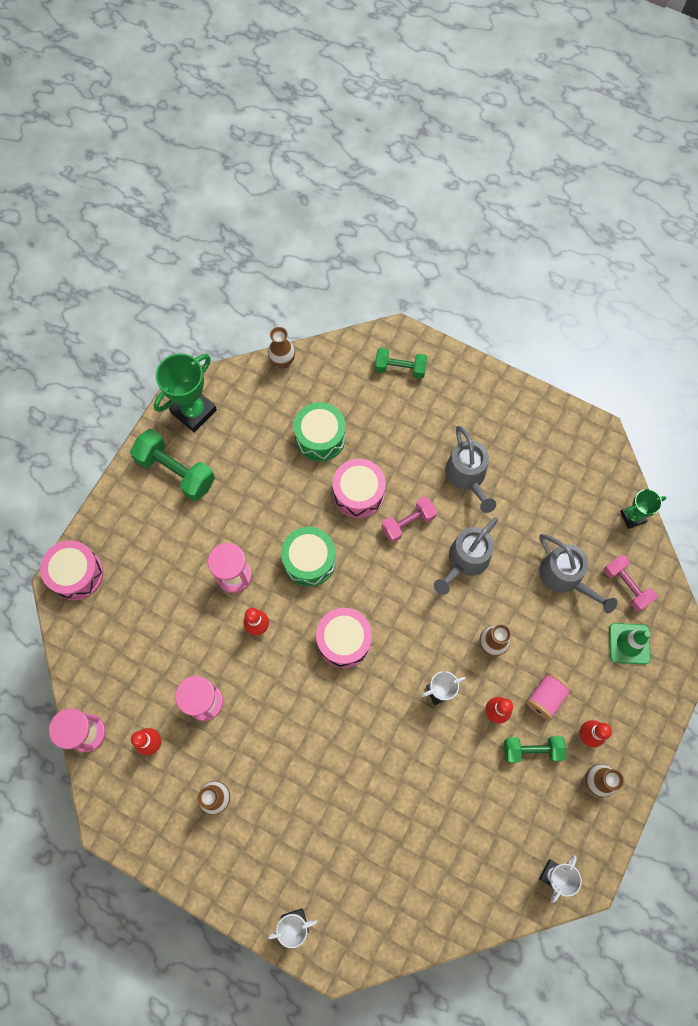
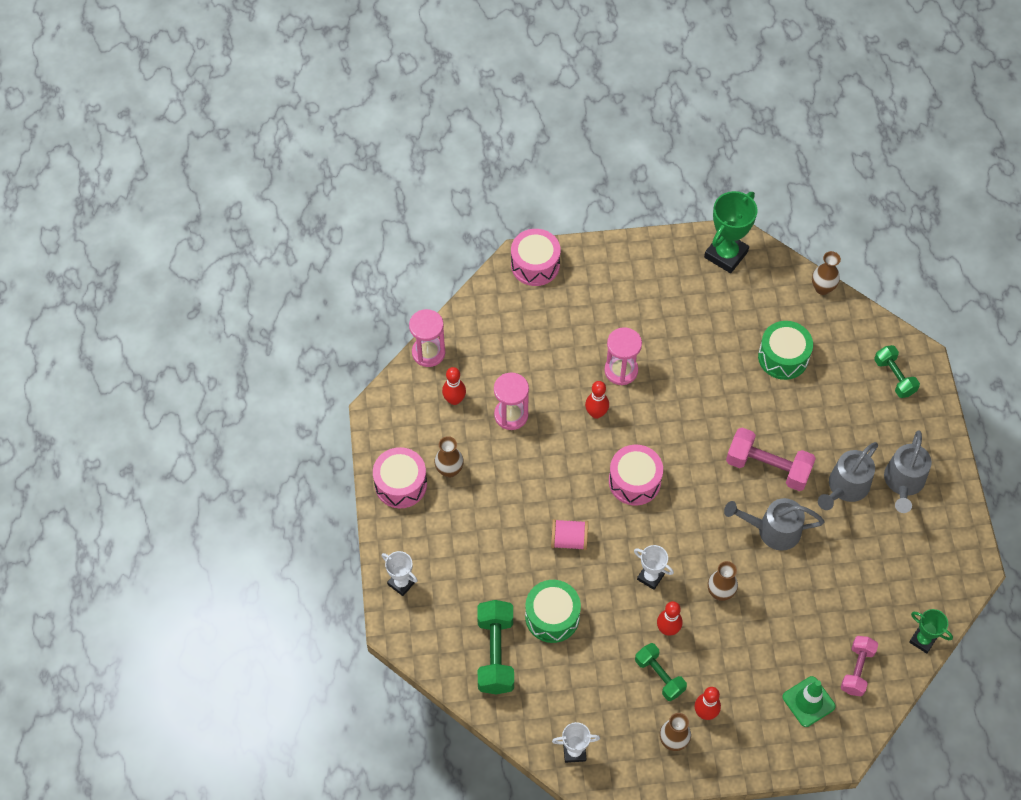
camera: 55 degrees right, 10 degrees down
(176, 471) = (668, 275): green dumbbell -> green dumbbell (496, 653)
(194, 411) = (726, 254): green trophy -> green trophy turned 60 degrees counterclockwise
(309, 560) = (676, 415): green drum -> green drum (552, 616)
(358, 493) = (761, 415): pink drum -> pink drum (400, 484)
(408, 523) = (768, 467): pink dumbbell -> pink dumbbell, size x1.55
(545, 697) = (710, 661): pink spool -> pink spool (569, 540)
(565, 578) = (823, 617): grey watering can -> grey watering can (903, 483)

